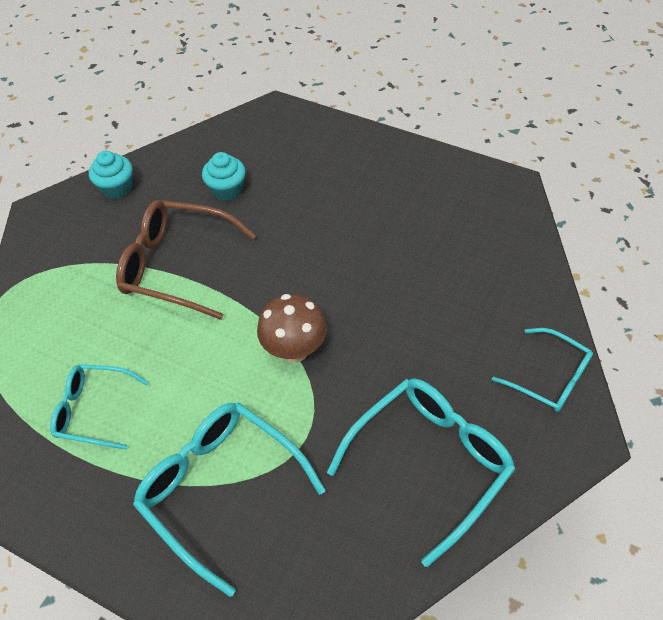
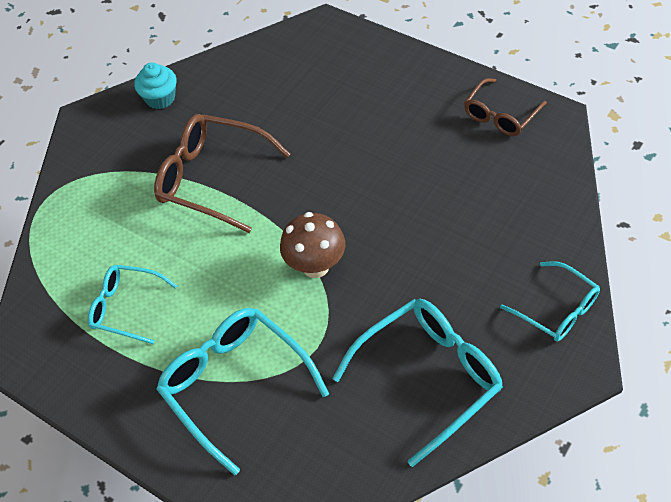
camera: 10 degrees right, 0 degrees up
(227, 190) = (267, 106): turquoise cupcake -> none
(459, 186) = (500, 115): none -> brown glasses

